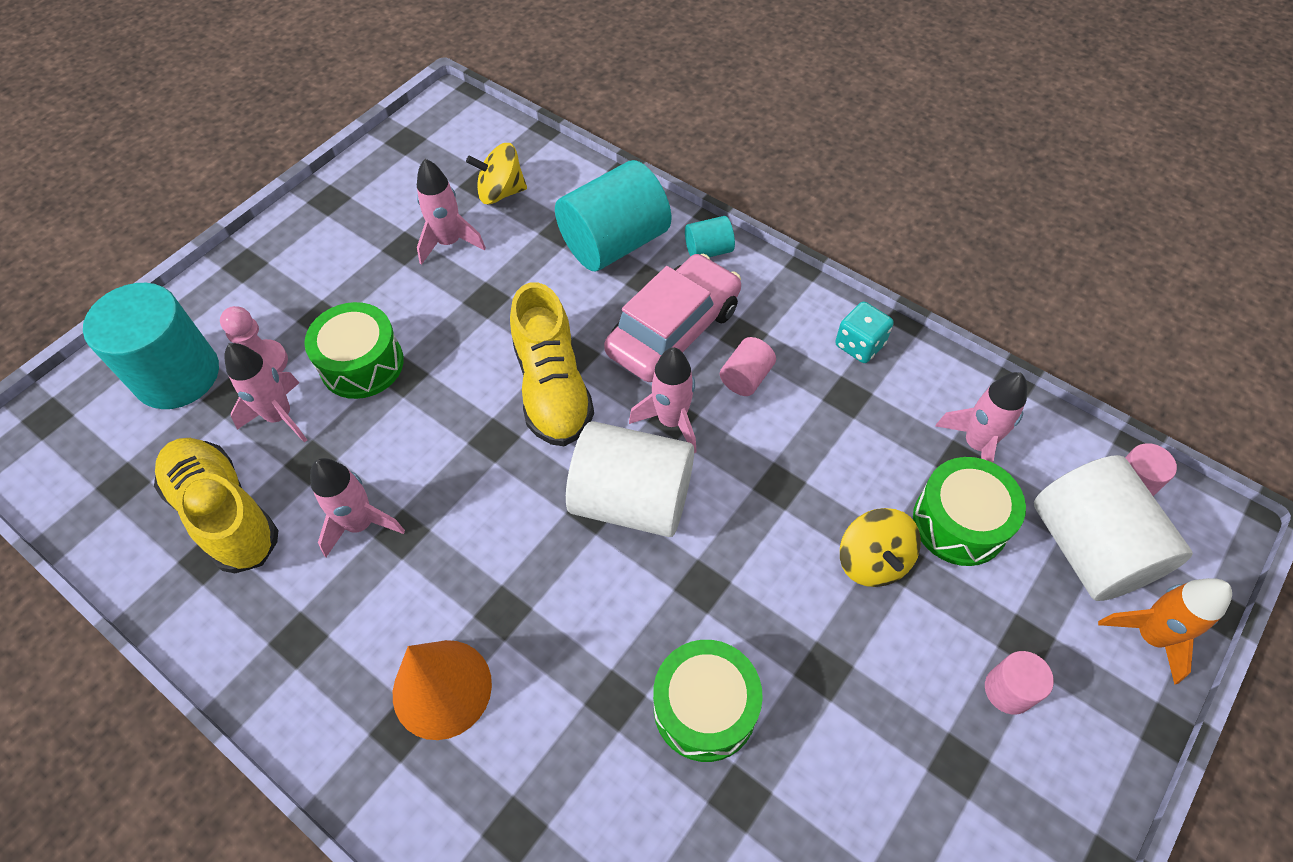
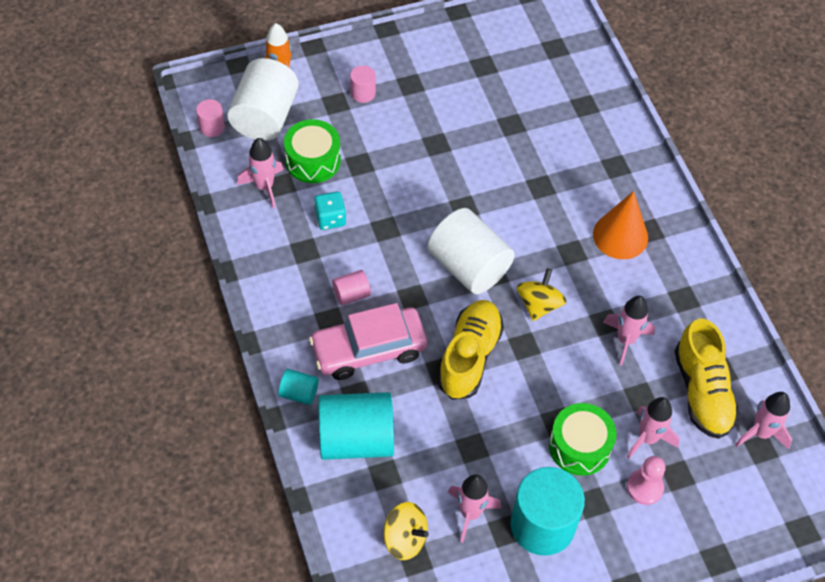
camera: 150 degrees left, 0 degrees up
(177, 375) = (706, 512): turquoise cylinder -> turquoise cylinder (542, 525)
(671, 421) = (415, 295): pink rocket -> pink rocket (761, 433)
(705, 708) = (502, 161): green drum -> none
(859, 345) = (268, 273): turquoise dice -> turquoise dice (330, 218)
(873, 560) = (371, 170): yellow spinning top -> yellow spinning top (539, 304)

